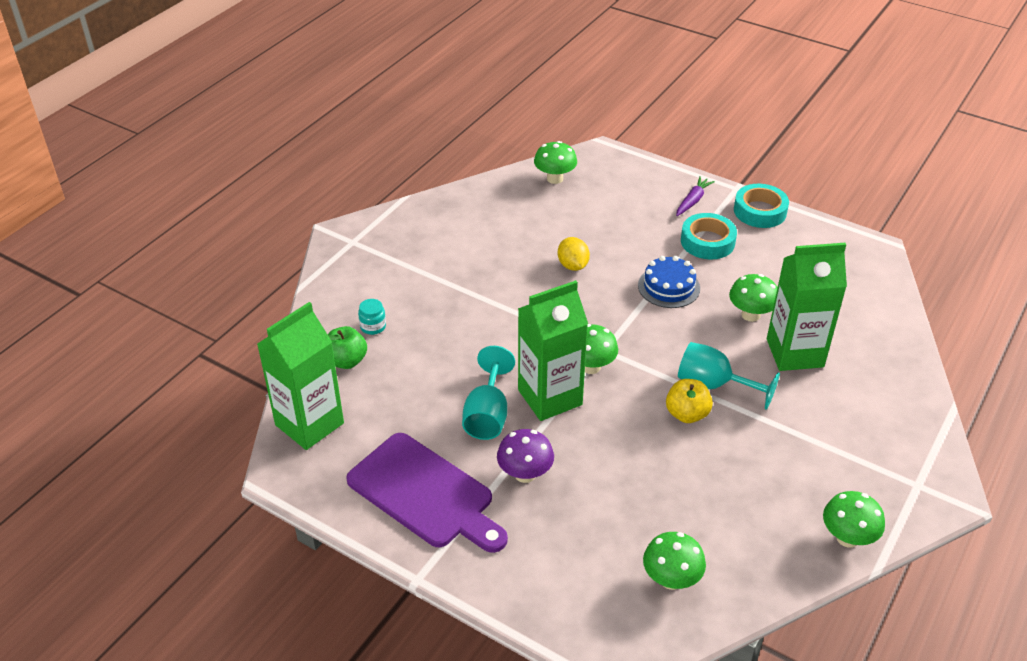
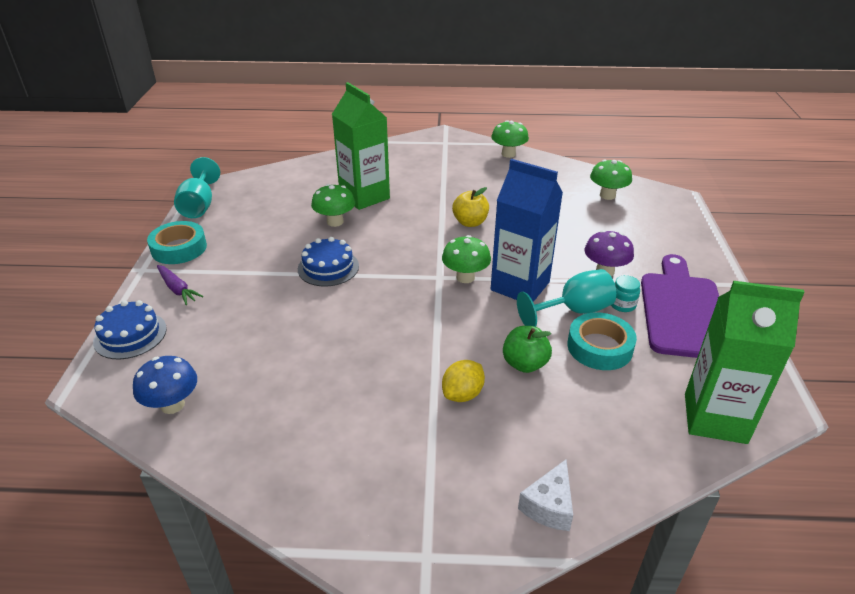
camera: 120 degrees left, 5 degrees down
(333, 301) = (549, 505): none -> white cheese
(346, 361) = (618, 436): green apple -> green apple (525, 364)
(373, 326) = (552, 442): turquoise jar -> turquoise jar (622, 304)
(550, 397) = (520, 286): green carton -> blue carton
(555, 178) = (172, 405): green mushroom -> blue mushroom
(573, 265) = (337, 332): yellow lemon -> yellow lemon (462, 394)
(646, 172) = (130, 335): none -> blue cake
(692, 201) = (177, 289): purple carrot -> purple carrot turned 135 degrees counterclockwise
(707, 242) = (245, 264): turquoise tape -> turquoise tape (599, 347)
(714, 385) = (430, 219): turquoise goblet -> turquoise goblet (199, 205)

